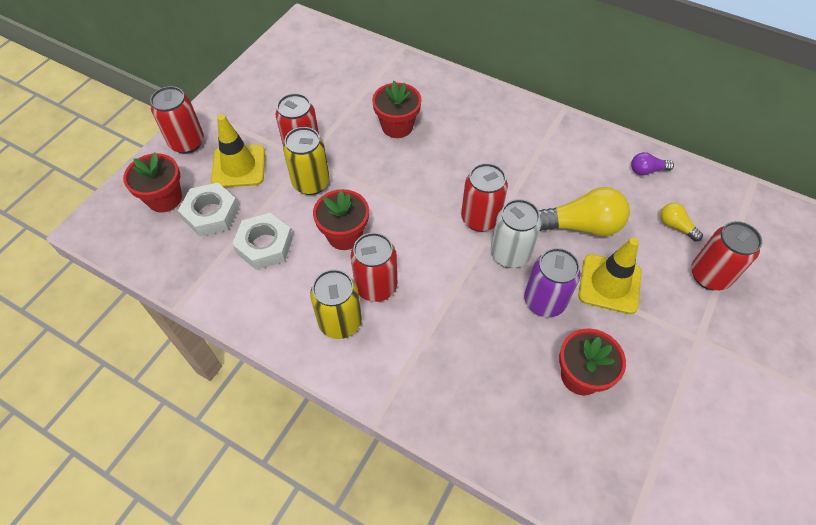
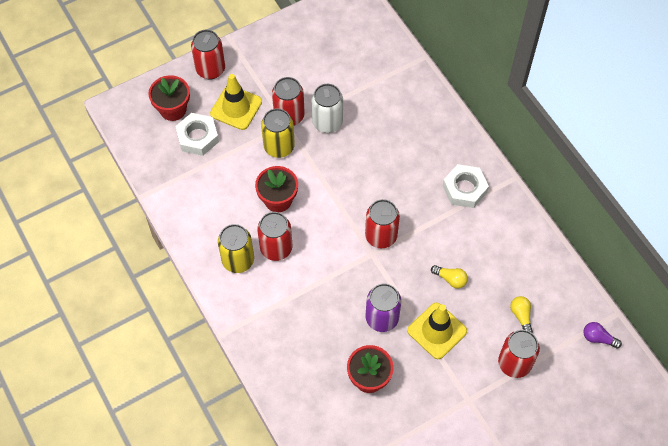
camera: 30 degrees right, 5 degrees up
(264, 245) = (220, 180): white nut -> white nut (464, 189)
(397, 126) = (371, 130): red flower pot -> none
(510, 254) = (383, 273): white can -> white can (327, 122)
(581, 226) = (450, 279): yellow light bulb -> yellow light bulb, size x0.51
(647, 170) = (537, 262): purple light bulb -> purple light bulb (598, 338)

